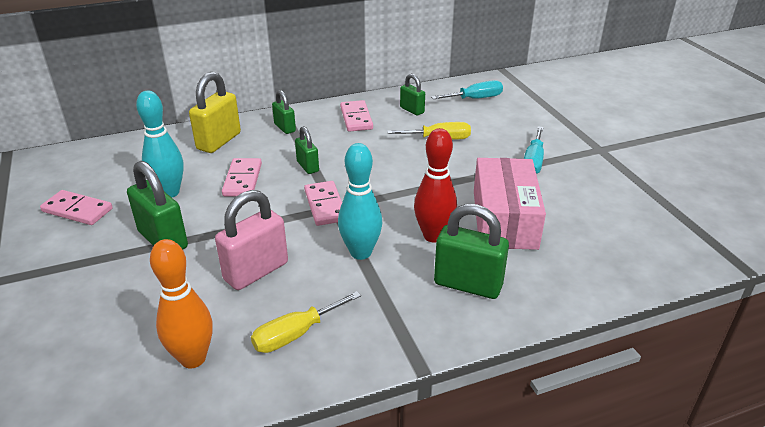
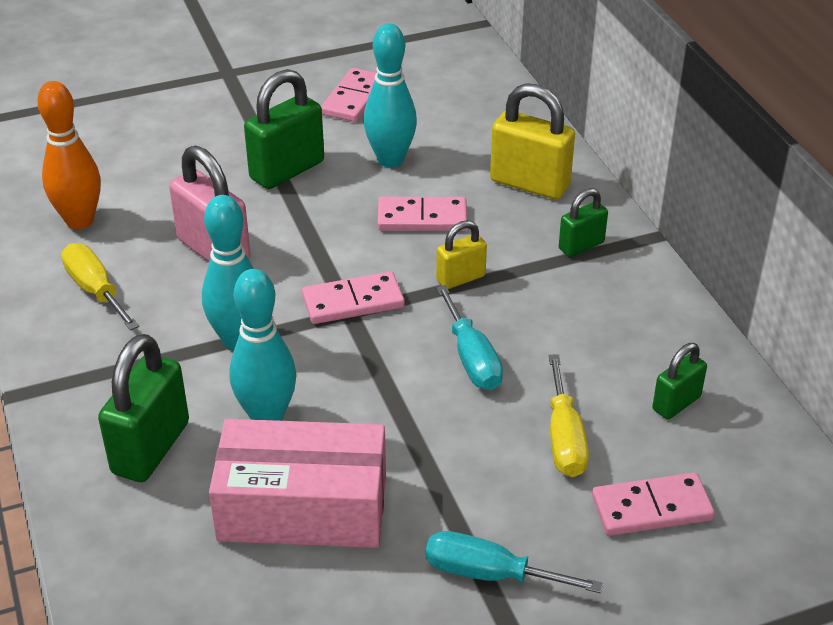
camera: 90 degrees right, 5 degrees up
(308, 166) = (461, 278): green padlock -> yellow padlock
(356, 118) = (629, 328): pink domino -> pink domino (651, 508)
(433, 236) = (267, 417): red bowling pin -> turquoise bowling pin
(475, 99) = (751, 507): turquoise screwdriver -> turquoise screwdriver (472, 358)

